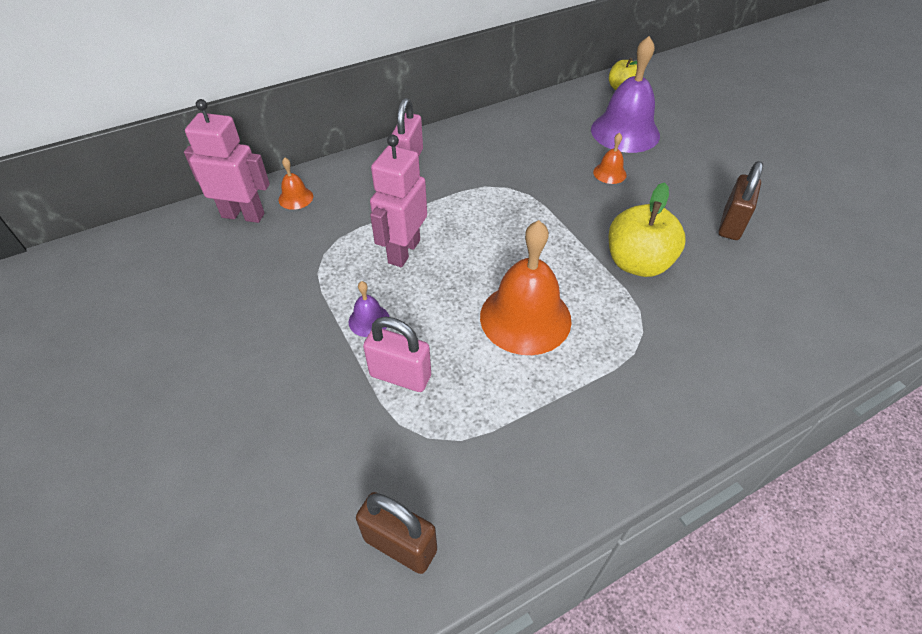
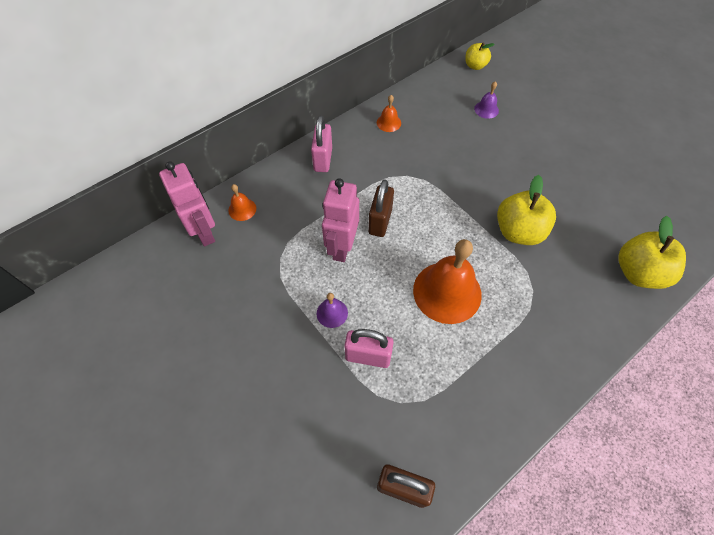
camera: 10 degrees left, 10 degrees up
(243, 215) = (204, 232): pink robot -> pink robot turned 60 degrees clockwise
(609, 173) = (482, 151): orange bell -> orange bell (388, 122)
(625, 132) = (486, 109): purple bell -> purple bell, size x0.45
(731, 224) = (579, 187): brown padlock -> brown padlock (380, 221)
(796, 331) = (638, 272): none -> yellow apple

